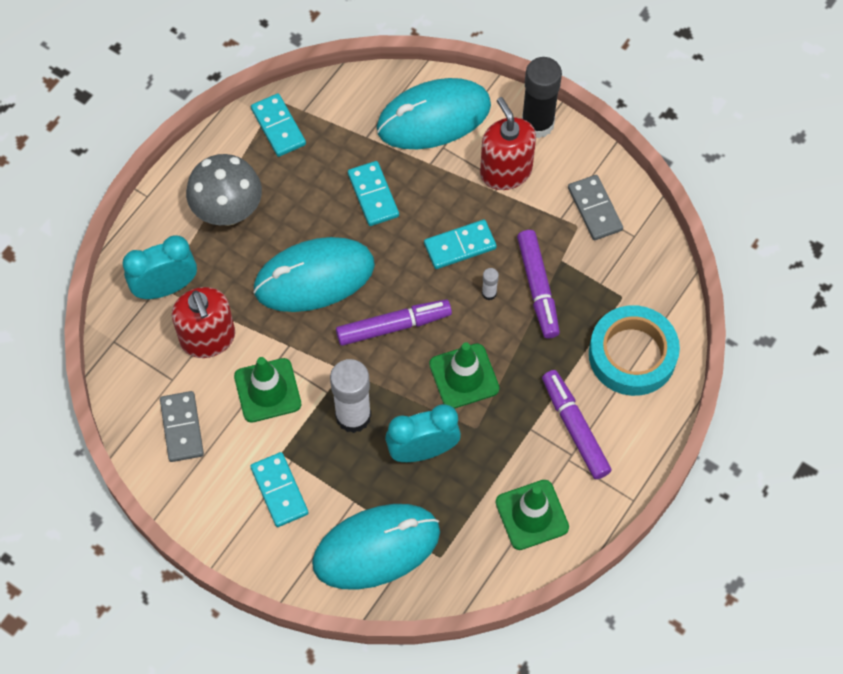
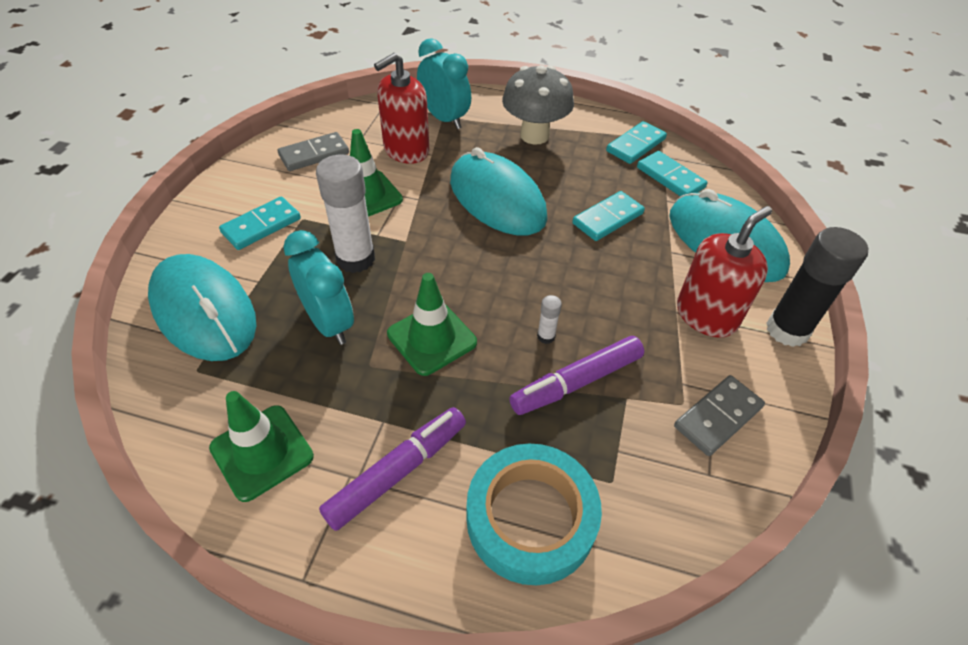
camera: 70 degrees right, 15 degrees down
(393, 326) = (469, 266): purple marker -> none
(460, 246) = (590, 297): turquoise domino -> turquoise domino (670, 177)

